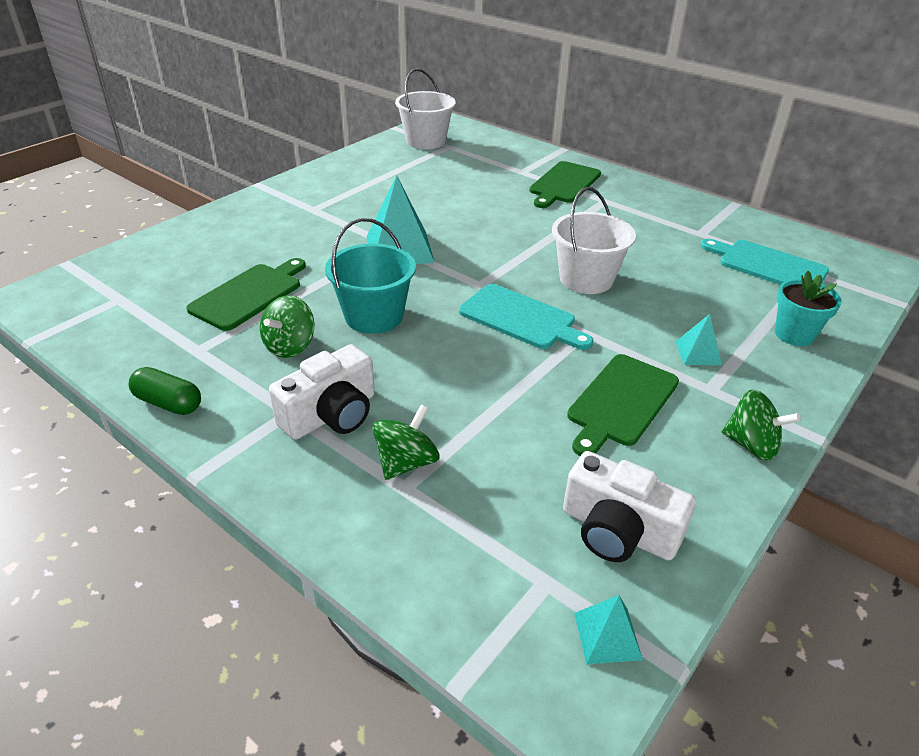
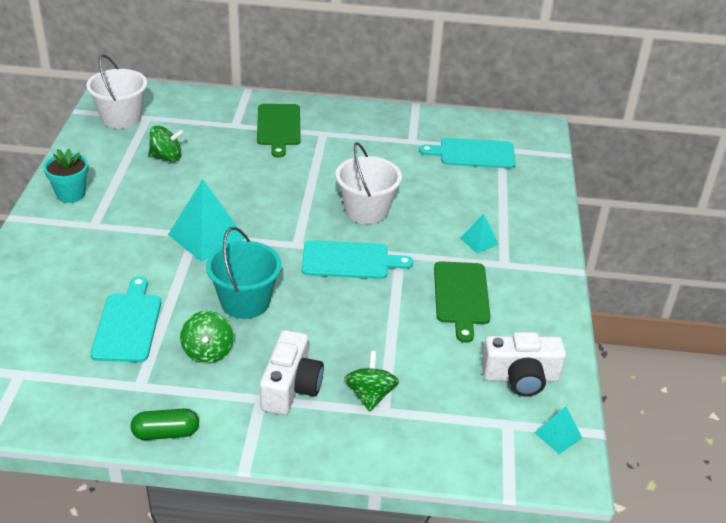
camera: 35 degrees left, 0 degrees up
(249, 294) = (128, 324): green cutting board -> turquoise cutting board
(751, 445) = (550, 292): green spinning top -> green spinning top (166, 157)
(794, 334) = (523, 204): turquoise flower pot -> turquoise flower pot (71, 194)

